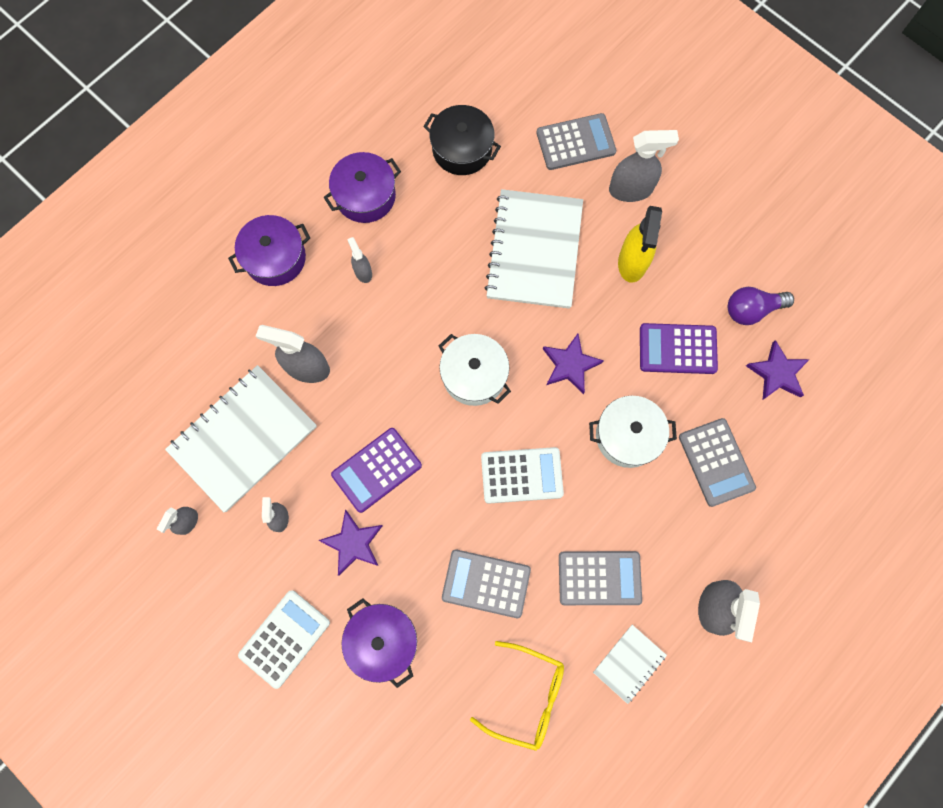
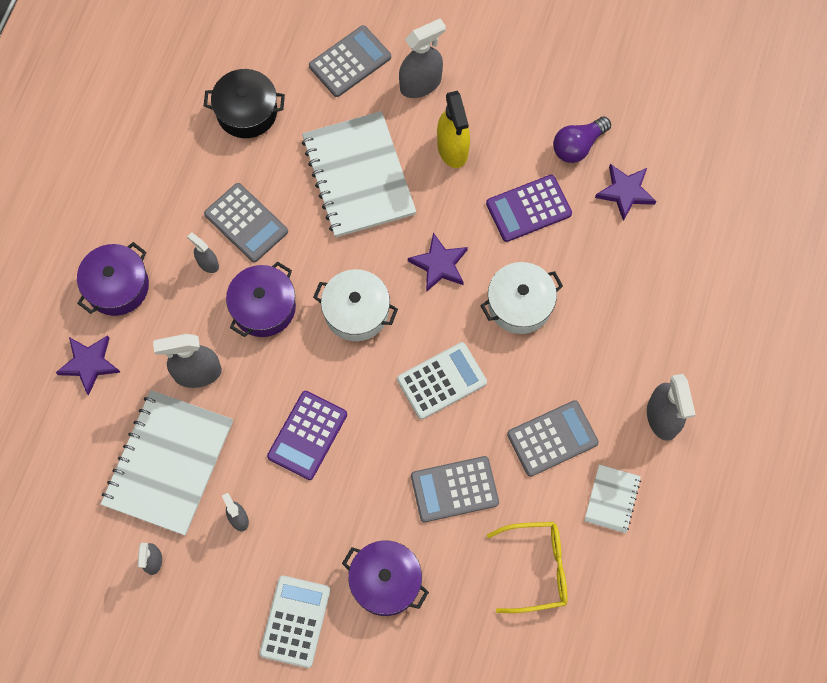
camera: 25 degrees left, 5 degrees down
(353, 543) = (317, 509): purple star -> purple star (89, 364)
(365, 196) = (176, 193): purple pot -> purple pot (263, 307)
(716, 462) = (608, 292): grey calculator -> grey calculator (246, 223)

